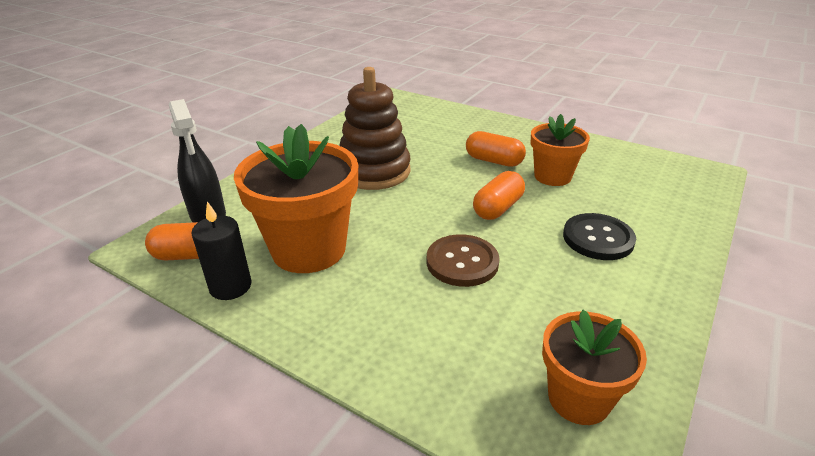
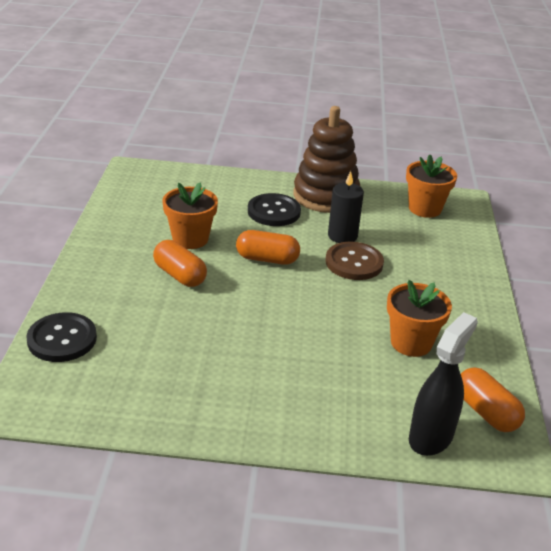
camera: 120 degrees left, 0 degrees up
(230, 286) = (489, 366): black candle -> black candle (342, 236)
(309, 249) = (411, 343): orange flower pot -> orange flower pot, size x0.60
(374, 171) = (256, 348): brown stacking toy -> brown stacking toy (326, 196)
(442, 112) = (62, 339): none -> black button
(493, 161) = (180, 275): orange capsule -> orange capsule turned 45 degrees counterclockwise

